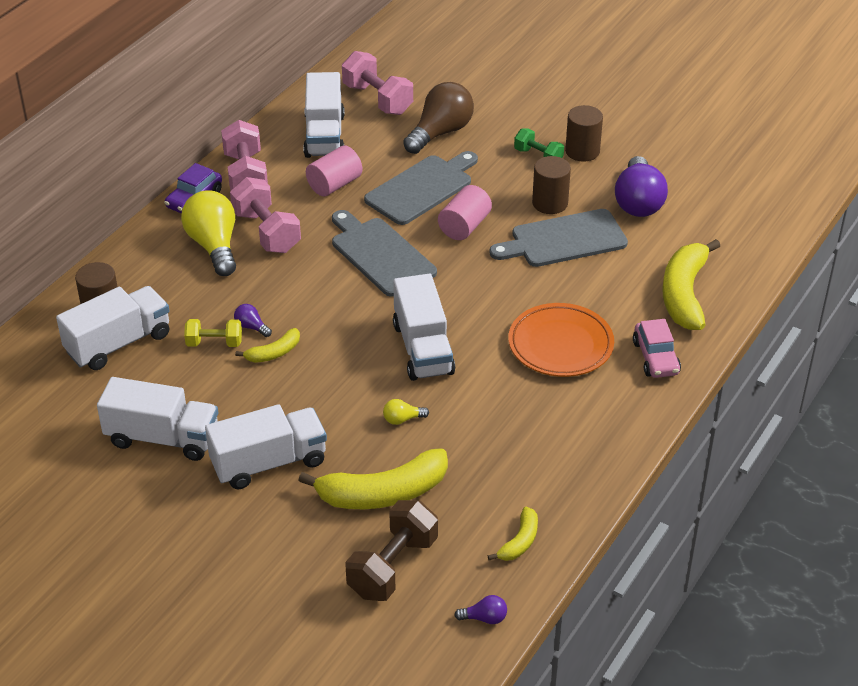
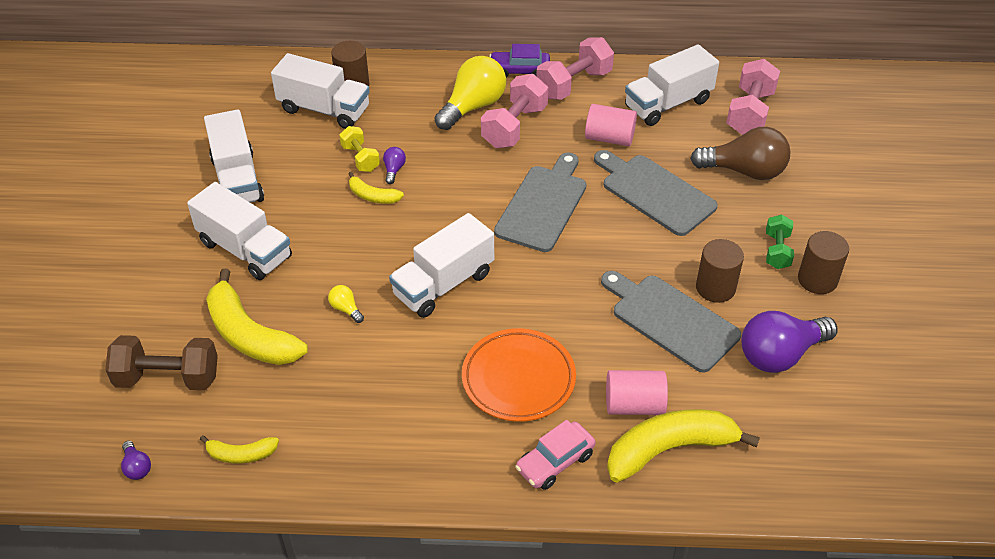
camera: 60 degrees right, 5 degrees up
(422, 188) = (655, 192): grey cutting board -> grey cutting board turned 150 degrees counterclockwise
(464, 226) = (628, 242): pink cylinder -> pink cylinder (634, 405)

